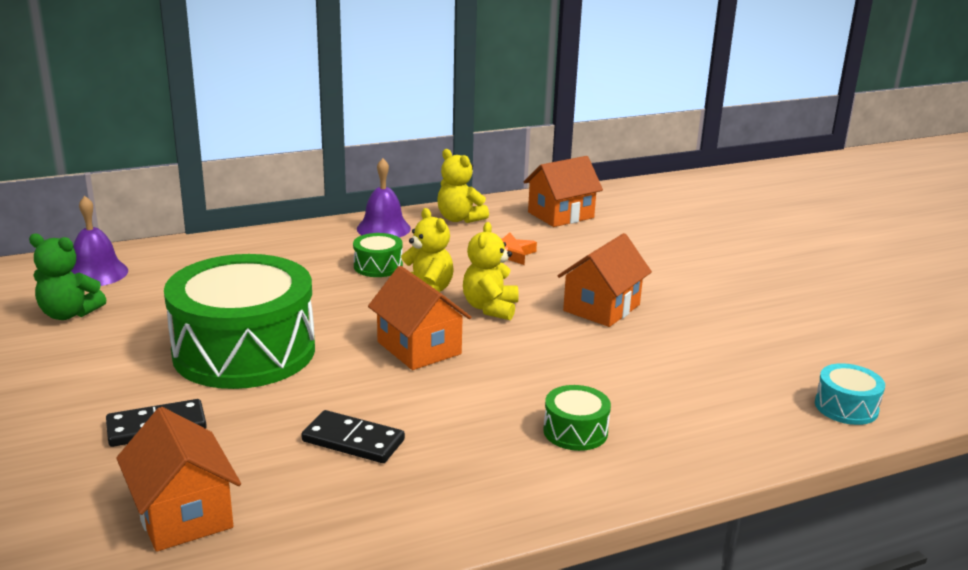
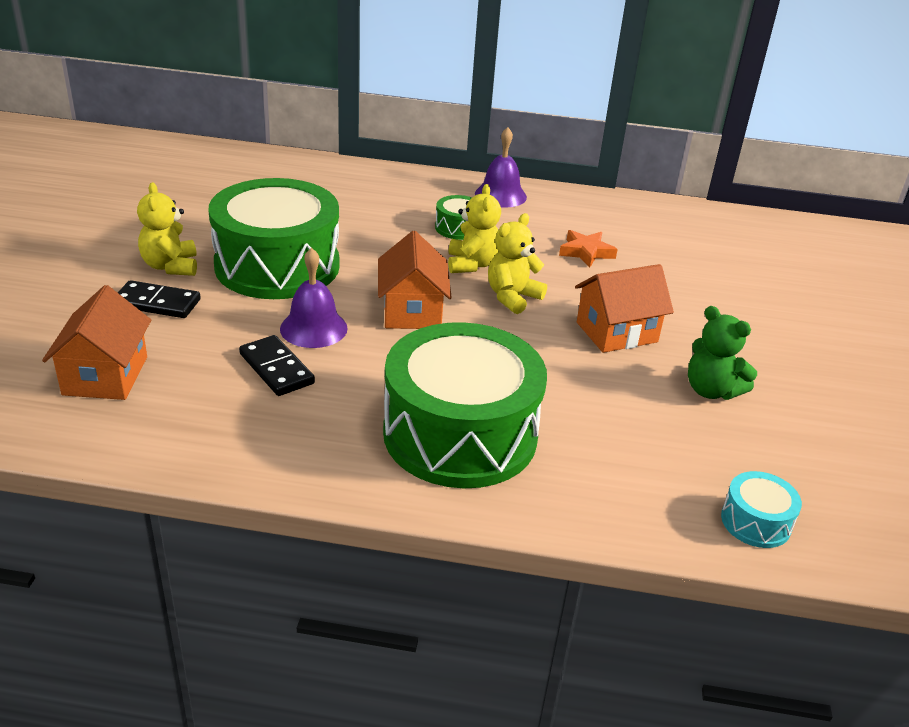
camera: 30 degrees right, 10 degrees up
(69, 314) = (191, 194): green teddy bear -> green teddy bear (711, 390)
(96, 273) = (242, 167): purple bell -> purple bell (313, 328)
(459, 219) = (579, 206): yellow teddy bear -> yellow teddy bear (171, 266)
(561, 215) = (682, 230): orange house -> none
(575, 431) = (460, 434): green drum -> green drum, size x2.42

